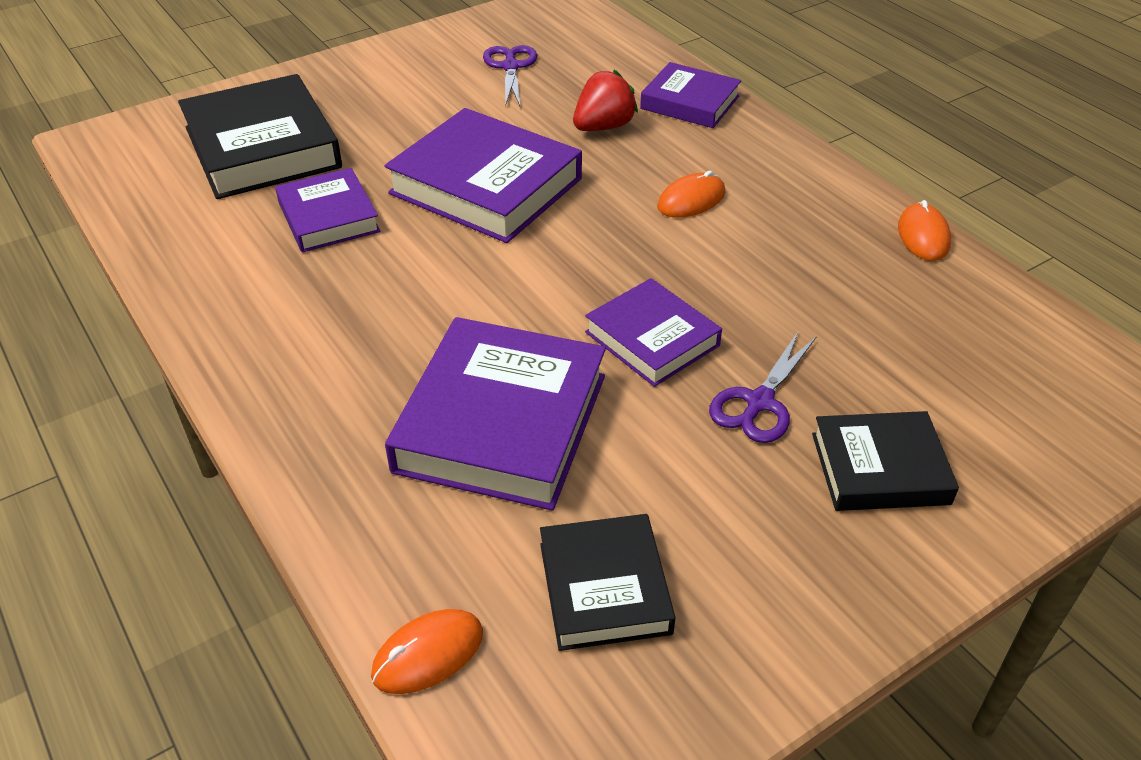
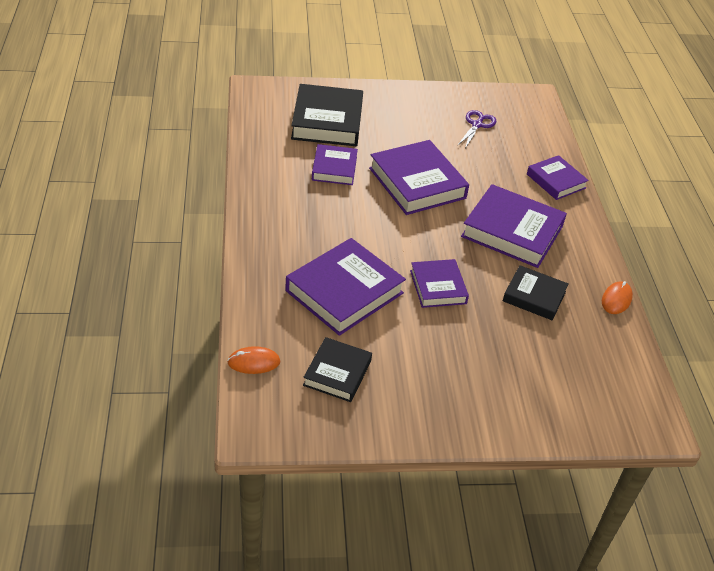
camera: 25 degrees right, 0 degrees up
(603, 127) = (499, 176): red strawberry -> none
(691, 200) = (512, 231): orange mouse -> purple book
(759, 402) = (463, 335): purple scissors -> none
(880, 468) = (493, 387): black book -> black book (534, 296)

